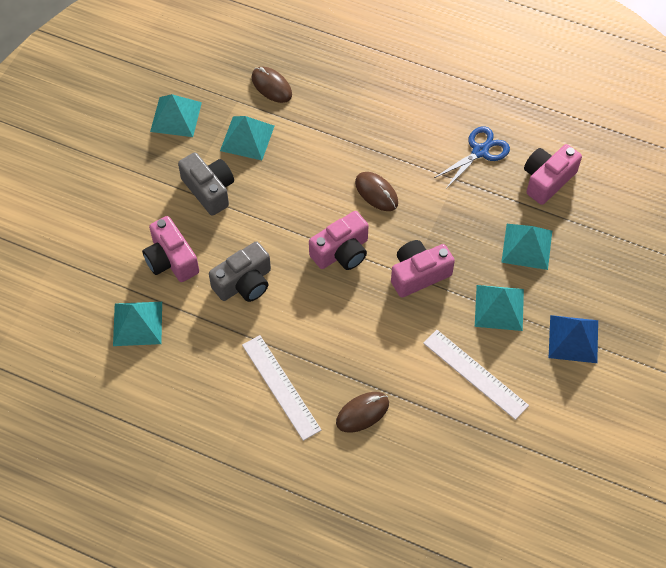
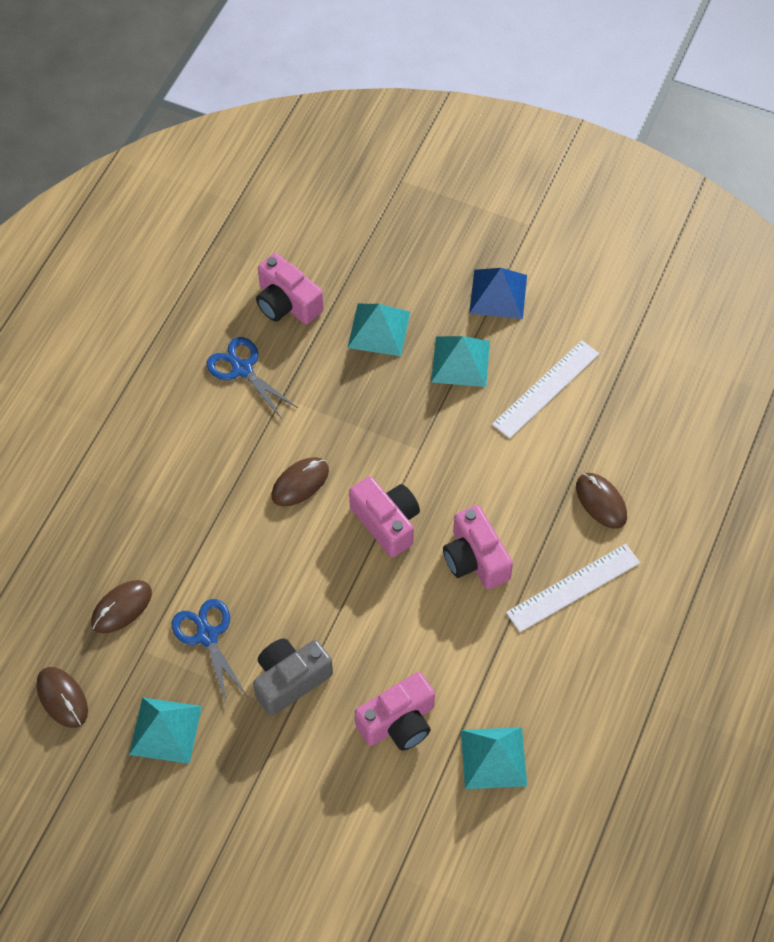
camera: 90 degrees left, 0 degrees up
(204, 57) = (62, 698): none -> brown mouse
(244, 283) = (432, 632): grey camera -> none
(247, 138) = (207, 636): turquoise pyramid -> blue scissors
(418, 274) = (418, 440): pink camera -> pink camera (475, 559)

